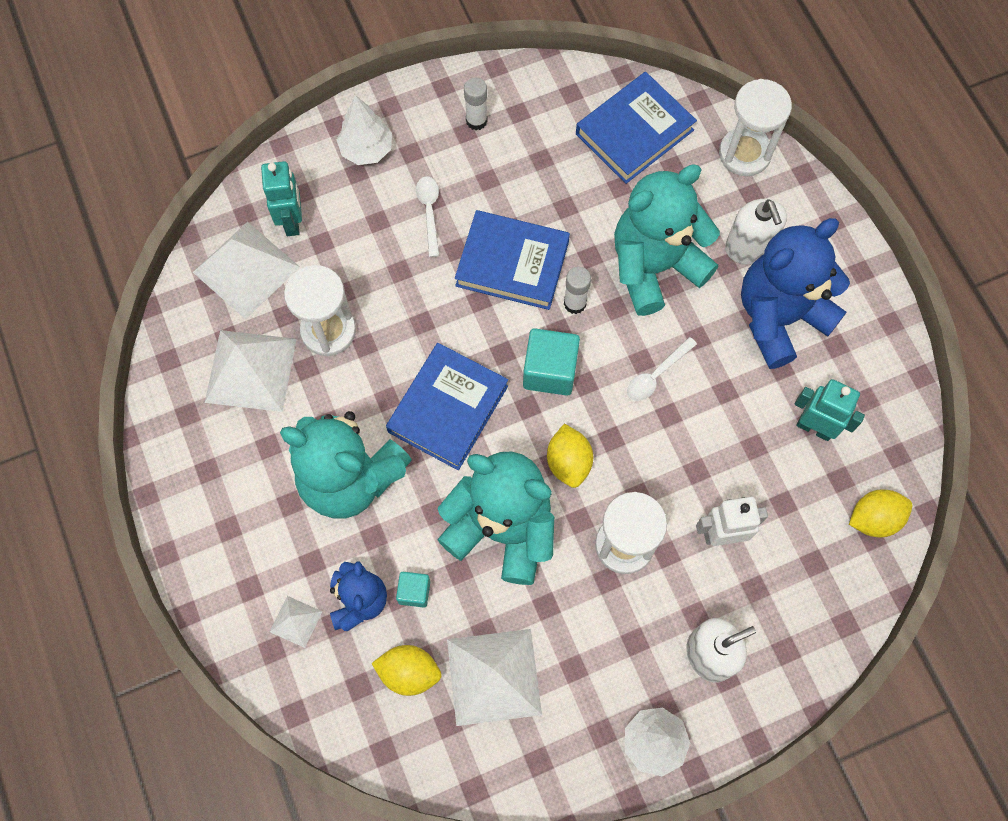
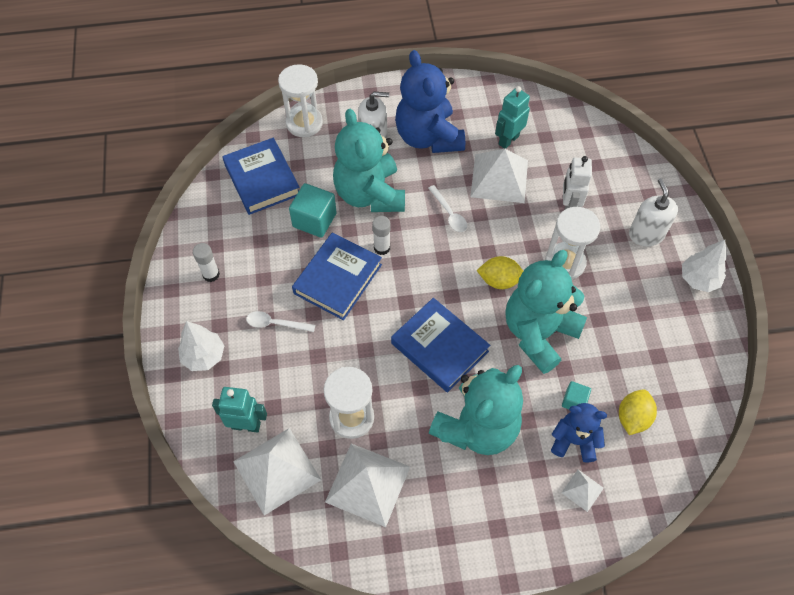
camera: 75 degrees left, 10 degrees down
(494, 676) = (643, 363): white pyramid -> white pyramid (499, 178)
(550, 371) = (428, 275): turquoise cube -> turquoise cube (314, 220)
(873, 518) = (574, 128): yellow lemon -> none

